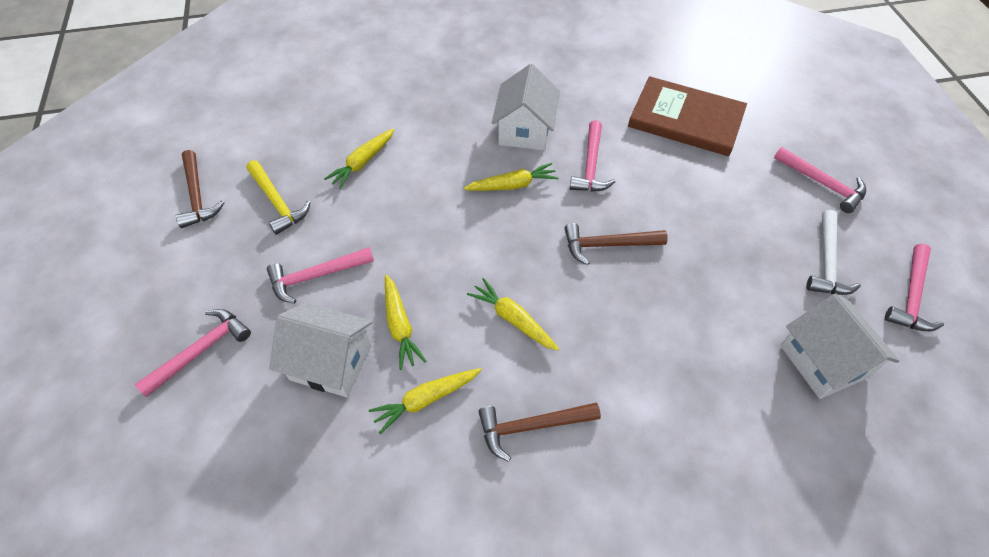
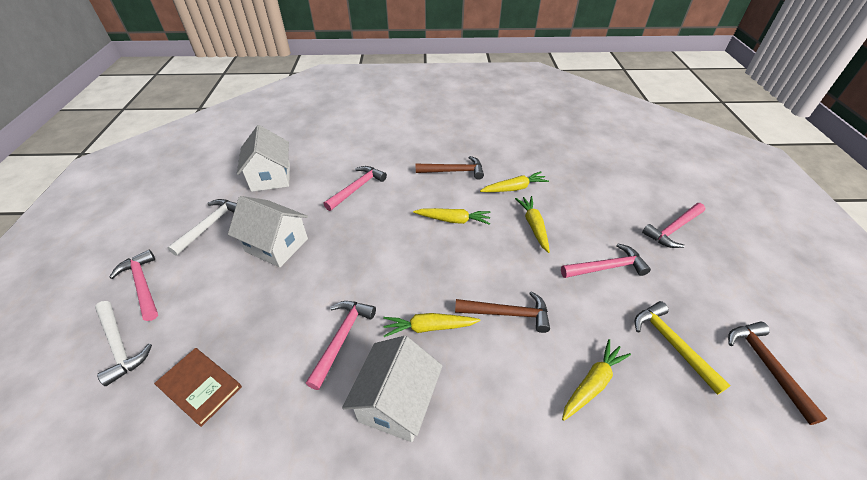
camera: 170 degrees left, 10 degrees down
(331, 362) = (578, 212): white house -> white house (277, 245)
(513, 319) = (453, 220): yellow carrot -> yellow carrot turned 45 degrees counterclockwise
(607, 245) = (364, 259): brown hammer -> brown hammer (507, 314)
(685, 119) = (200, 386): brown book -> brown book, size x0.57
(780, 135) = (119, 346): none -> white hammer
(911, 296) = (179, 199): pink hammer -> pink hammer (357, 188)

